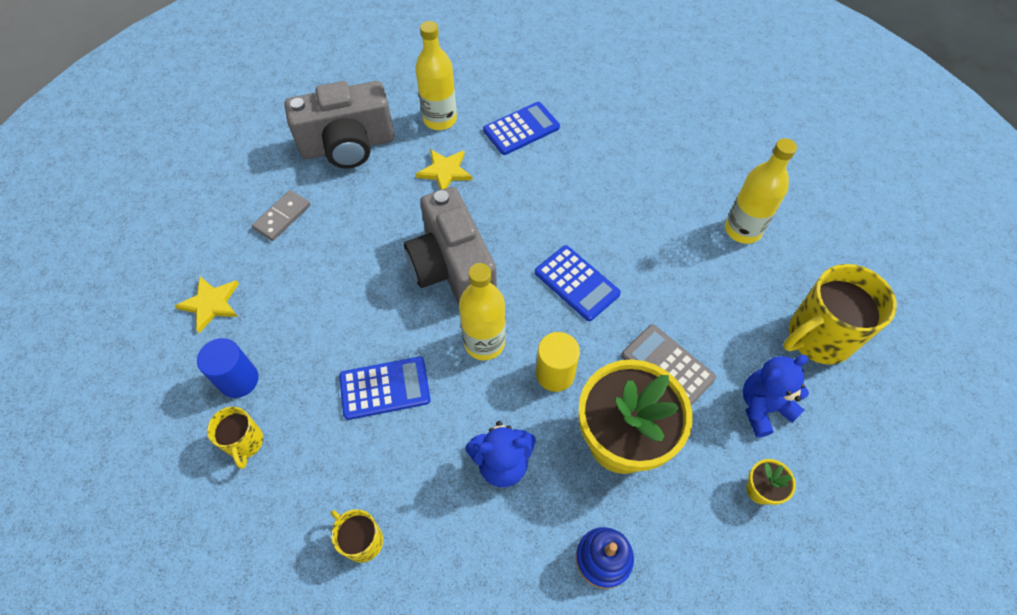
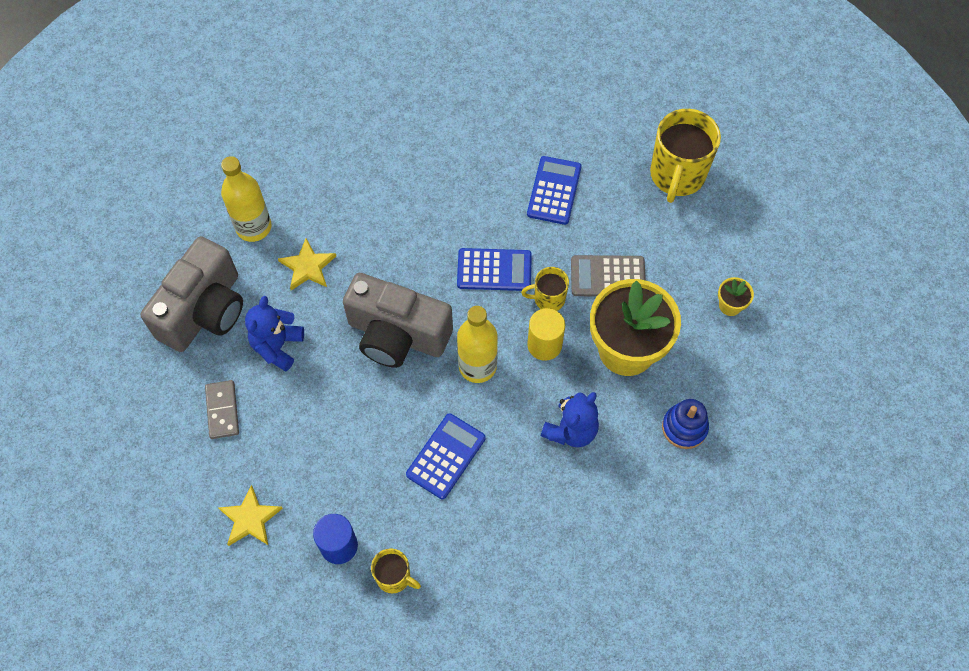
camera: 45 degrees left, 5 degrees up
(362, 540) = (538, 555): yellow mug -> yellow mug (548, 299)
(521, 129) = (327, 183): blue calculator -> blue calculator (554, 191)
(742, 230) = (563, 135): yellow bottle -> none
(763, 407) = (686, 252): blue teddy bear -> blue teddy bear (277, 346)

